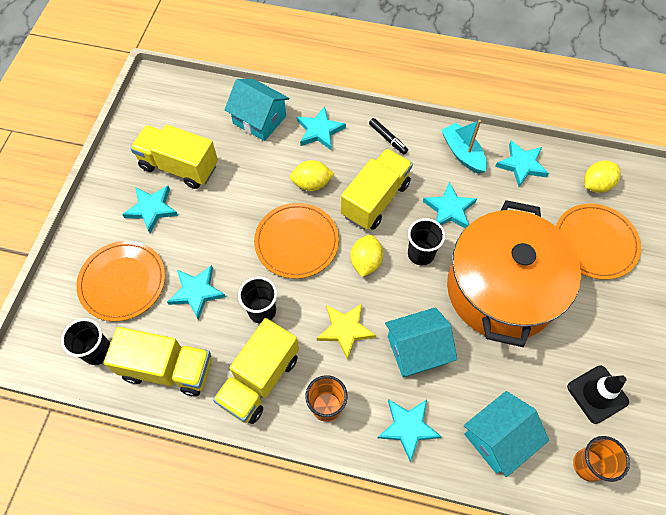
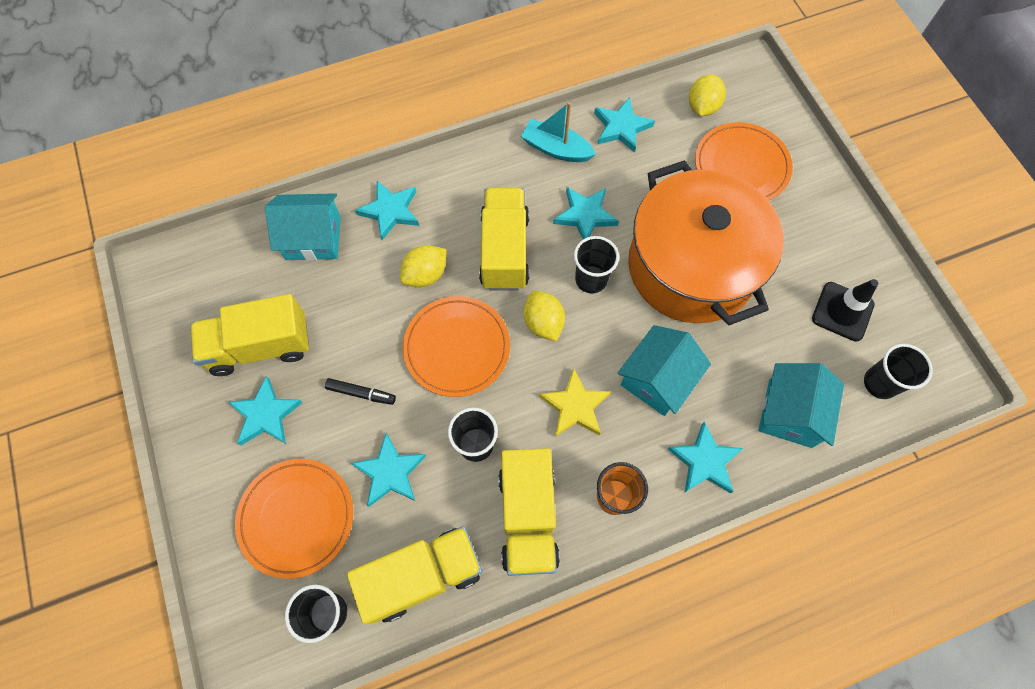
camera: 35 degrees left, 5 degrees up
(387, 138) = (469, 177): black marker -> black marker (361, 393)
(588, 465) = (880, 383): orange cup -> black cup

